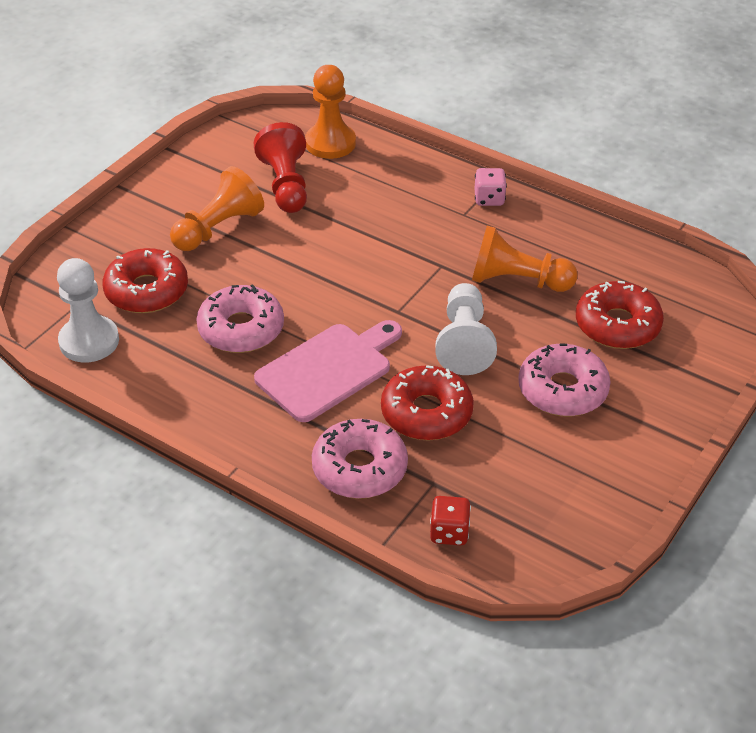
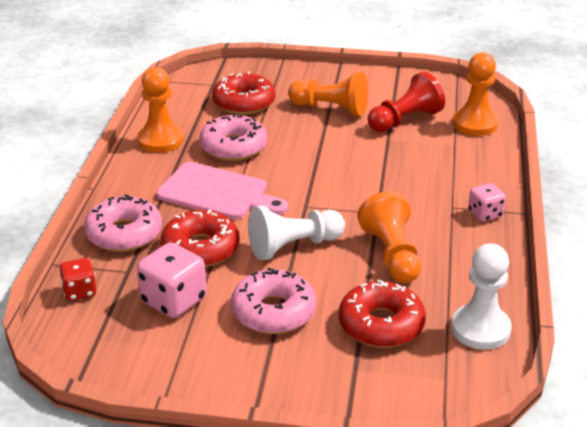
camera: 65 degrees right, 10 degrees down
(89, 341) = (181, 98): white pawn -> white pawn (480, 329)
(178, 386) = (160, 140): none -> orange pawn
(506, 459) = (174, 301): none -> pink dice

